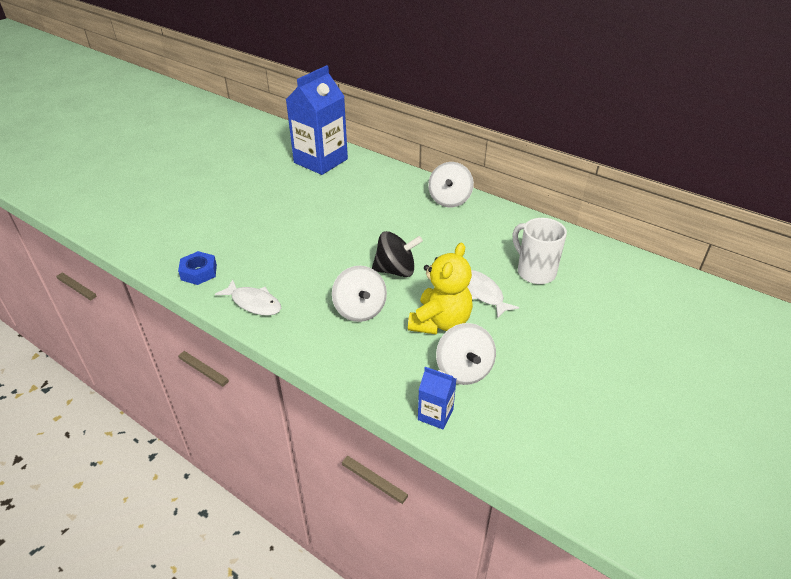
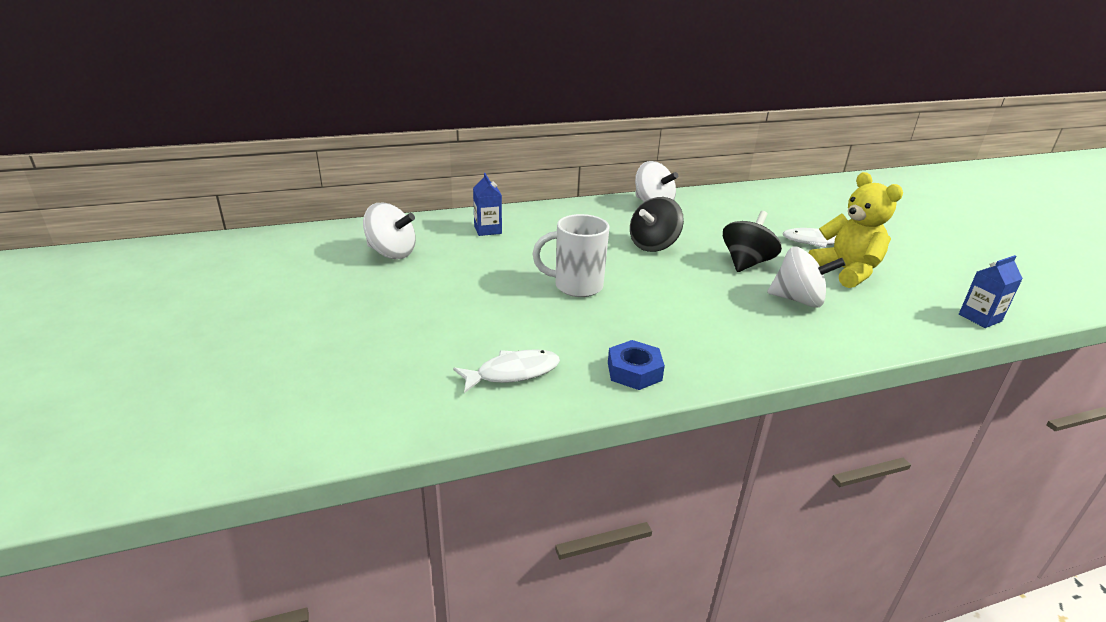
camera: 55 degrees left, 10 degrees down
(254, 303) = (736, 353): white fish -> white fish (513, 373)
(320, 161) = (487, 230): blue carton -> blue carton, size x0.45
(376, 224) = (653, 245): none -> black spinning top
(464, 370) = (922, 286): white spinning top -> white spinning top (391, 253)
(535, 272) = (801, 215): white mug -> white mug (576, 286)

